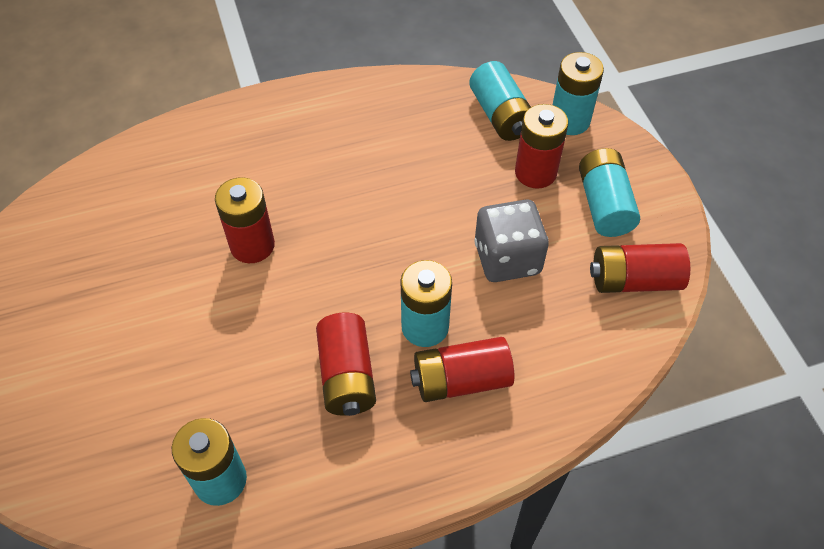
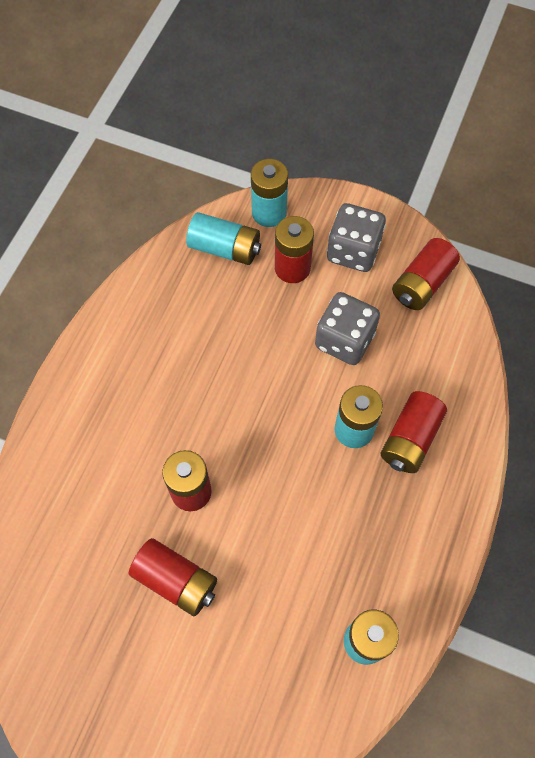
camera: 50 degrees left, 10 degrees up
(347, 375) = (351, 505): red battery -> red battery (176, 580)
(604, 204) = (353, 251): turquoise battery -> grey dice

